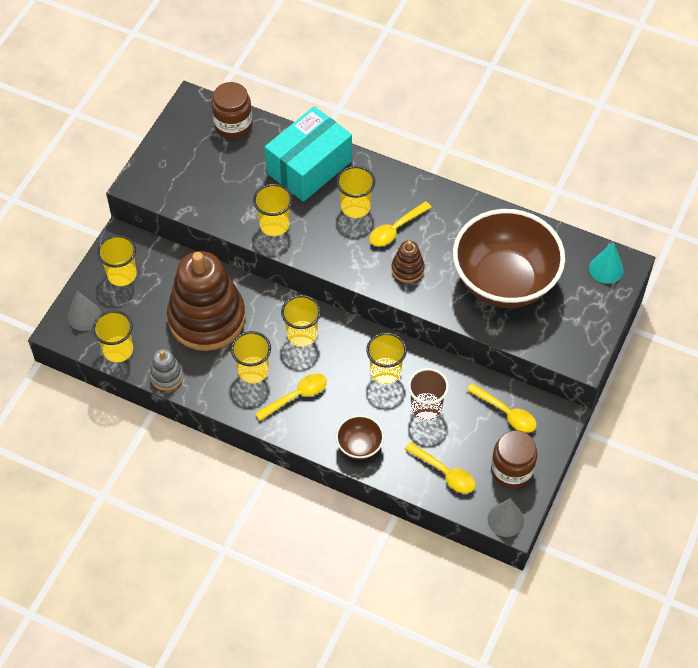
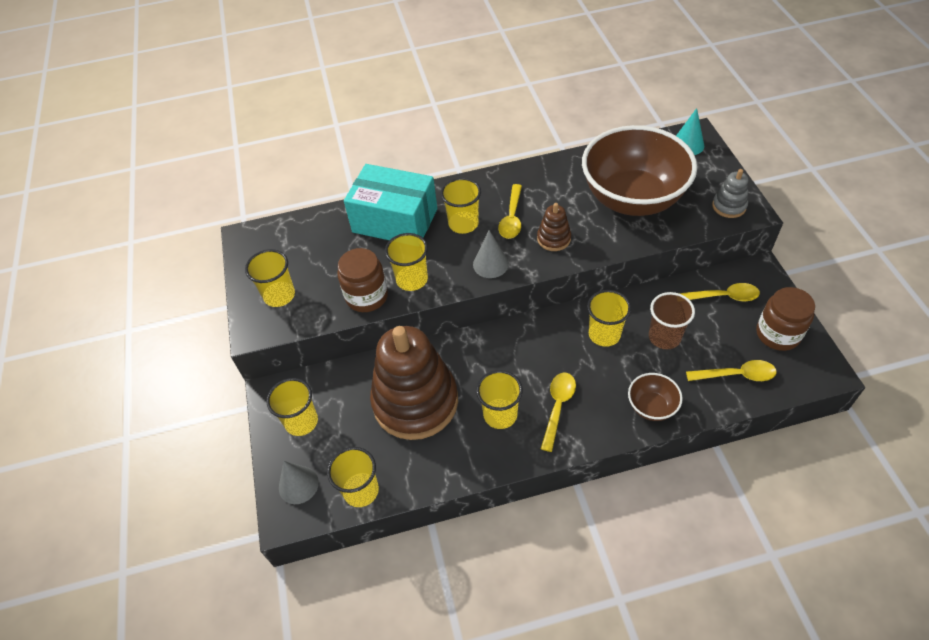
camera: 35 degrees left, 5 degrees down
(167, 376) = (429, 479): grey stacking toy -> grey stacking toy (729, 206)
(233, 125) = (298, 231): brown jar -> brown jar (367, 296)
(302, 334) = (508, 355): yellow cup -> yellow cup (279, 295)
(309, 167) = (395, 220): turquoise box -> turquoise box turned 75 degrees counterclockwise
(505, 520) = (820, 374): grey cone -> grey cone (490, 264)

